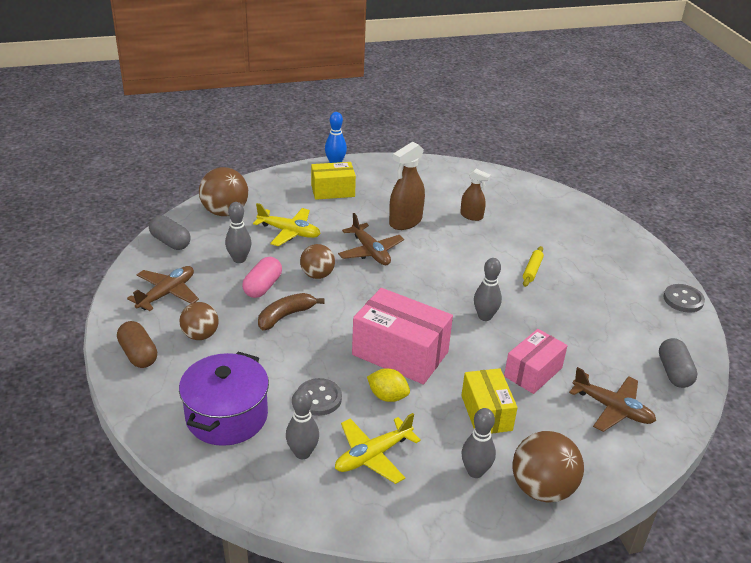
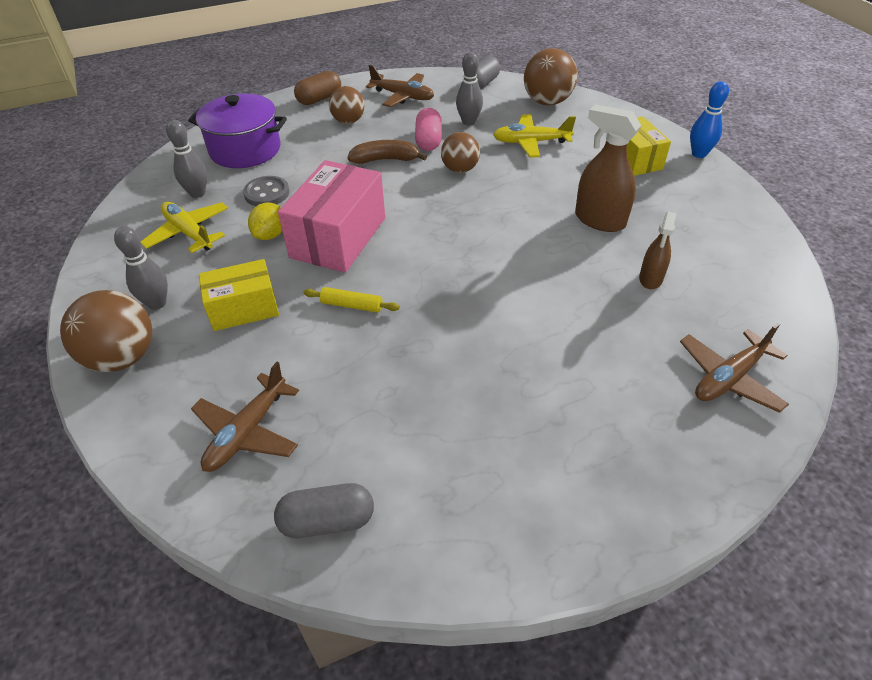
camera: 85 degrees right, 10 degrees up
(262, 287) = (428, 141): pink capsule -> pink capsule turned 75 degrees clockwise
(286, 316) = (386, 160): brown banana -> brown banana turned 45 degrees counterclockwise
(289, 232) = (531, 142): yellow plane -> yellow plane turned 75 degrees clockwise
(370, 251) = (519, 199): brown plane -> brown plane (729, 378)
(485, 316) = (419, 301): grey bowling pin -> none
(532, 270) = (540, 347): yellow rolling pin -> yellow rolling pin (351, 305)
(533, 372) = (316, 349): pink box -> none
(683, 300) = (532, 561): grey button -> none

